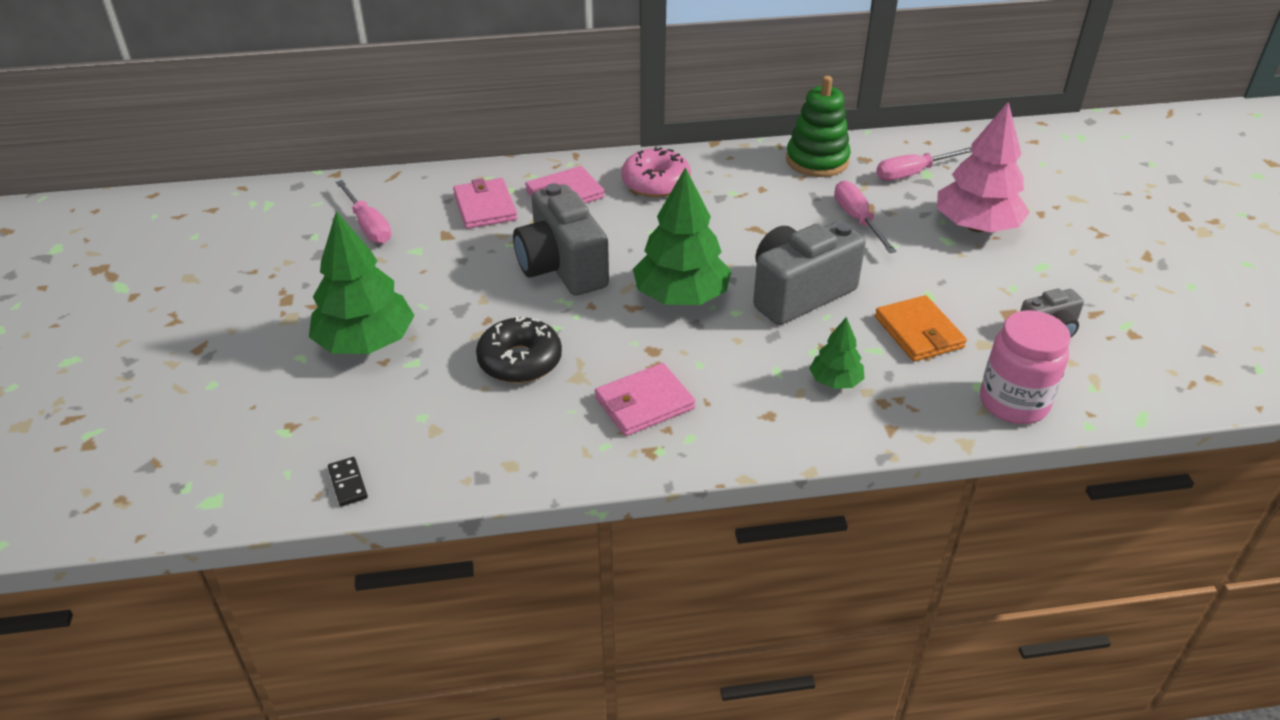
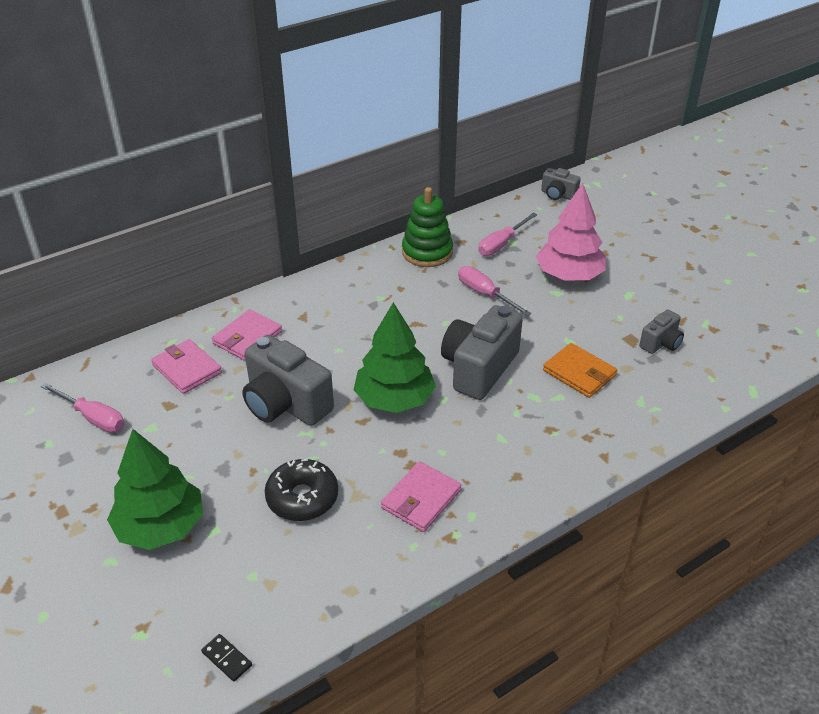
camera: 25 degrees left, 0 degrees up
(656, 183) = (315, 306): pink donut -> none
(835, 381) = (546, 432): green tree -> none
(1013, 403) = (670, 407): pink jar -> none
(1020, 138) = (558, 195): none -> grey camera

